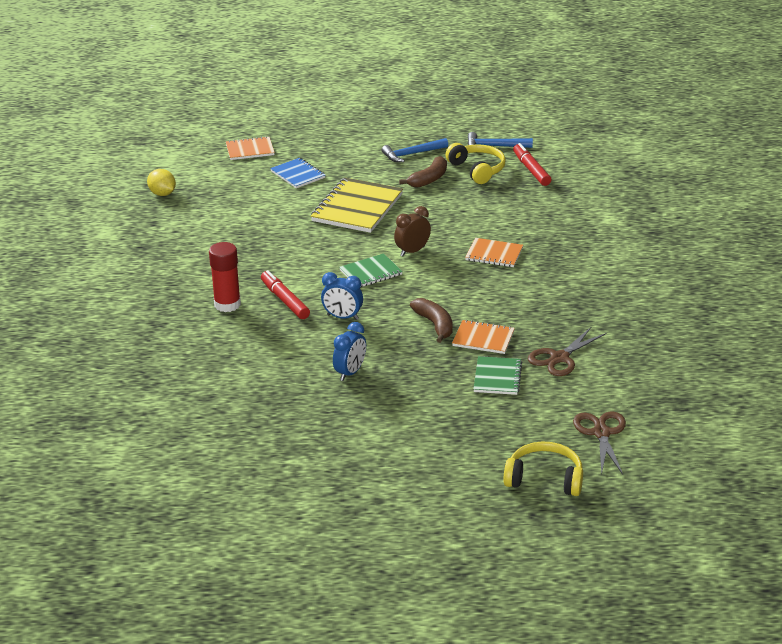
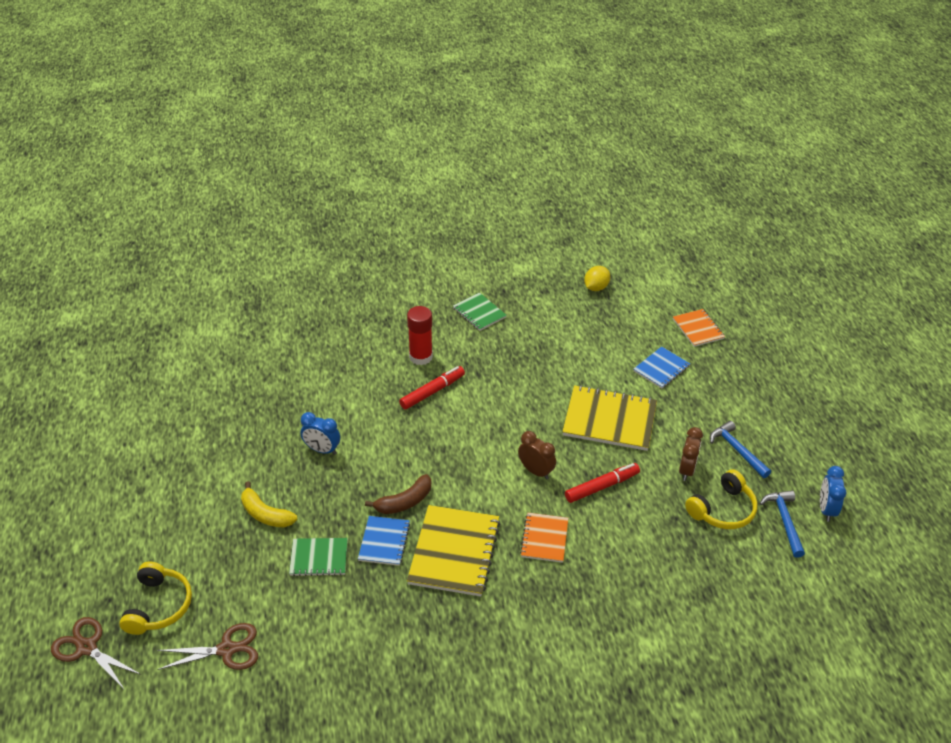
camera: 80 degrees right, 10 degrees up
(342, 317) = (410, 434): blue clock -> blue clock (826, 509)
(370, 272) = (490, 444): green notebook -> green notebook (479, 313)
(429, 179) = (686, 470): brown banana -> brown clock
(433, 410) = (265, 514): none -> yellow banana
(483, 339) = (384, 542): orange notebook -> blue notebook
(502, 301) = (454, 552): none -> yellow notebook
(531, 170) = (741, 560): red marker -> red marker (601, 487)
(559, 358) = (354, 608): brown scissors -> brown scissors (86, 647)

